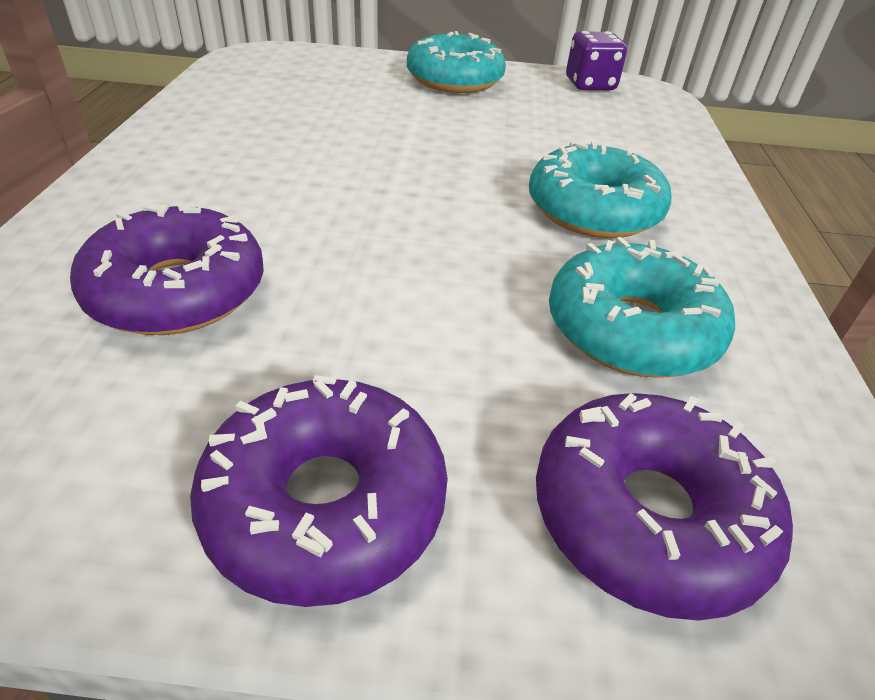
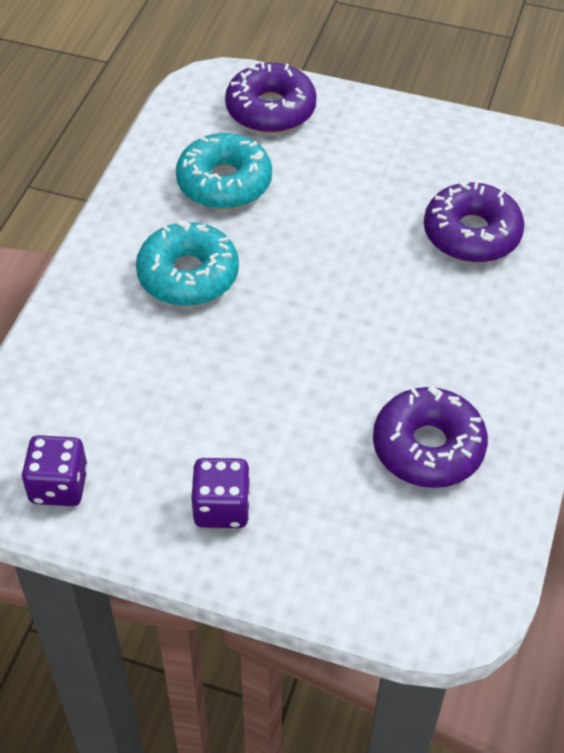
camera: 165 degrees left, 10 degrees up
(325, 503) = (393, 129): purple donut -> purple donut (428, 447)
(454, 80) = (222, 508): turquoise donut -> purple dice

